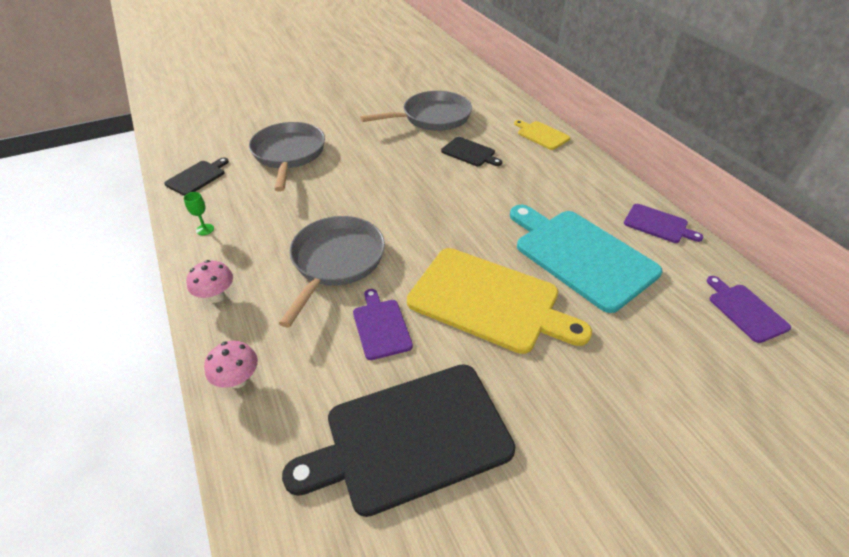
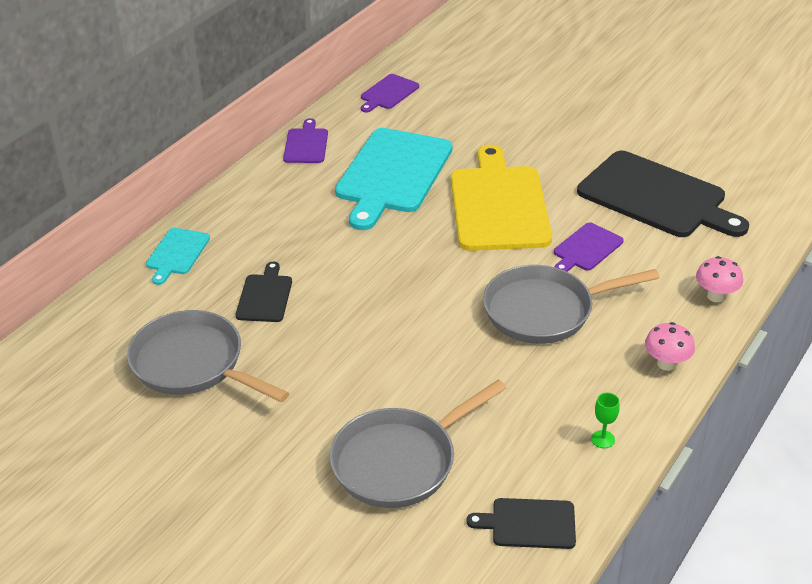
camera: 120 degrees left, 5 degrees down
(541, 135) = (177, 253): yellow cutting board -> turquoise cutting board

